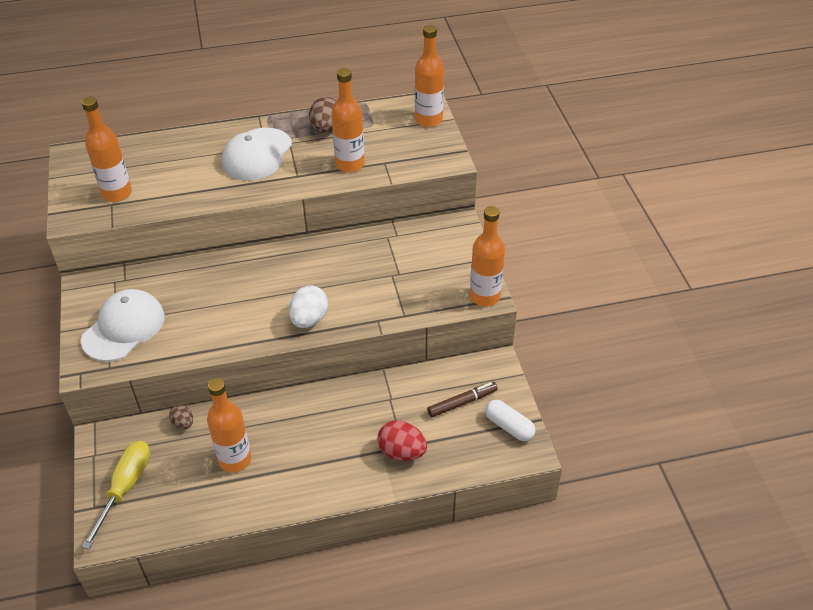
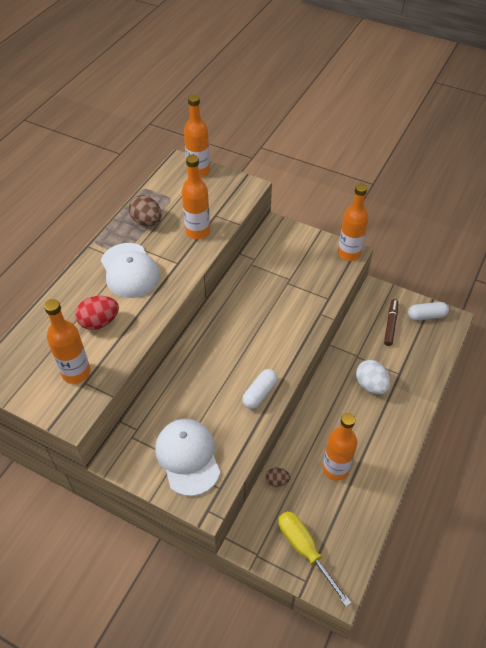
camera: 50 degrees left, 5 degrees up
(235, 333) = (259, 393): none -> white capsule
(309, 319) = (285, 346): white egg -> white egg (371, 385)
(402, 452) = (403, 377): red egg -> red egg (99, 322)

